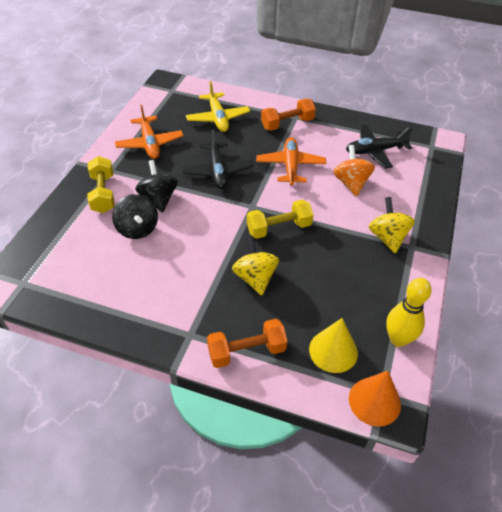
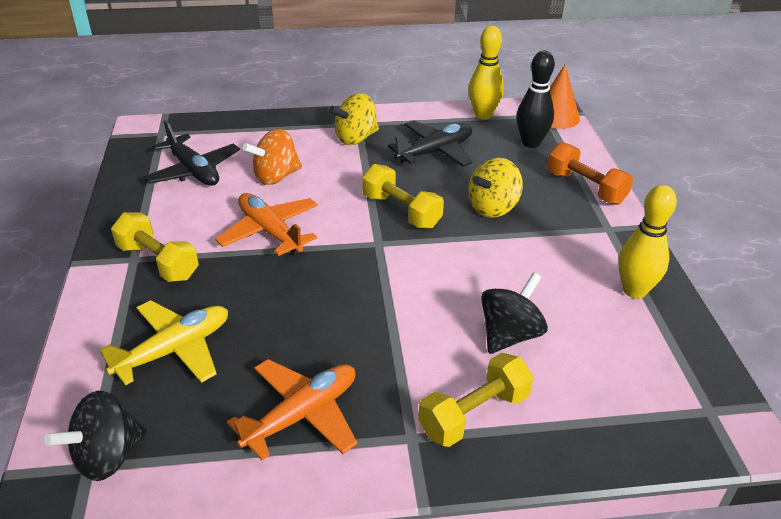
camera: 115 degrees left, 10 degrees down
(123, 308) = (634, 290): none -> yellow bowling pin
(158, 199) = (433, 339): black spinning top -> black spinning top (107, 456)
(217, 171) = (326, 299): black plane -> black plane (434, 152)
(287, 124) = (158, 262): orange dumbbell -> yellow dumbbell
(290, 166) = (270, 232): orange plane -> orange plane turned 75 degrees clockwise
(333, 351) = (531, 143): yellow cone -> black bowling pin

